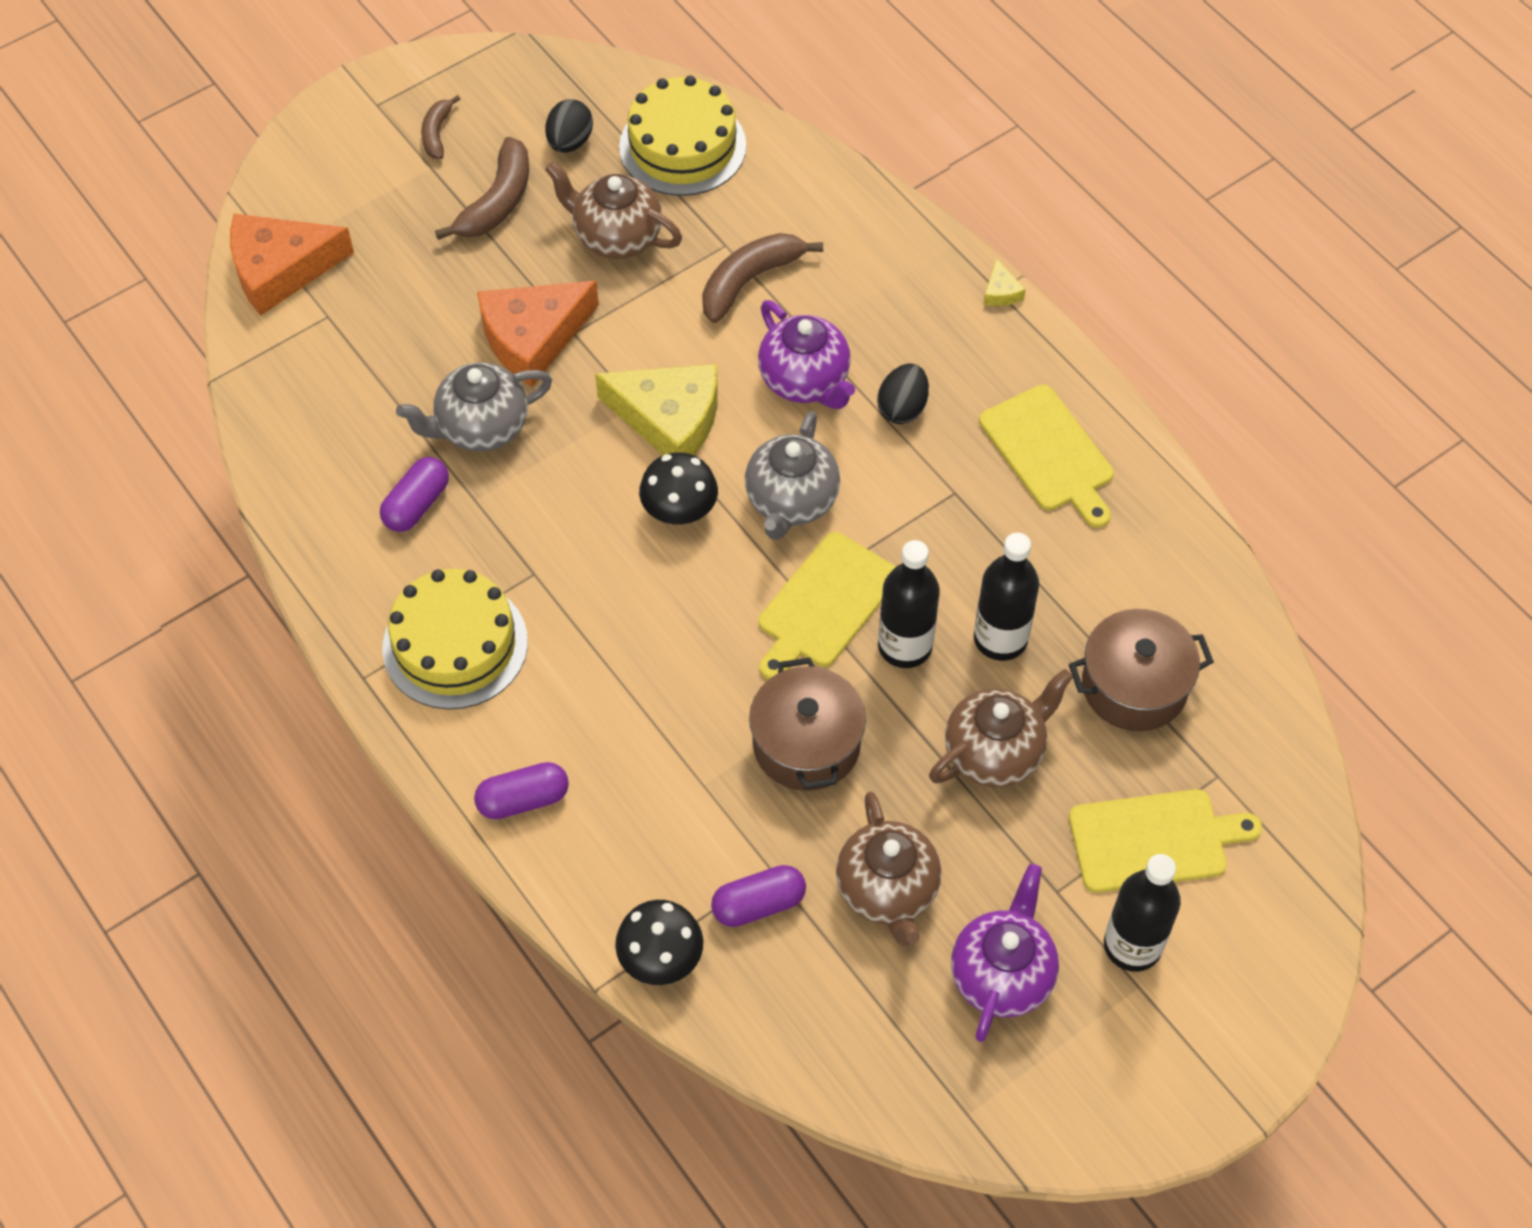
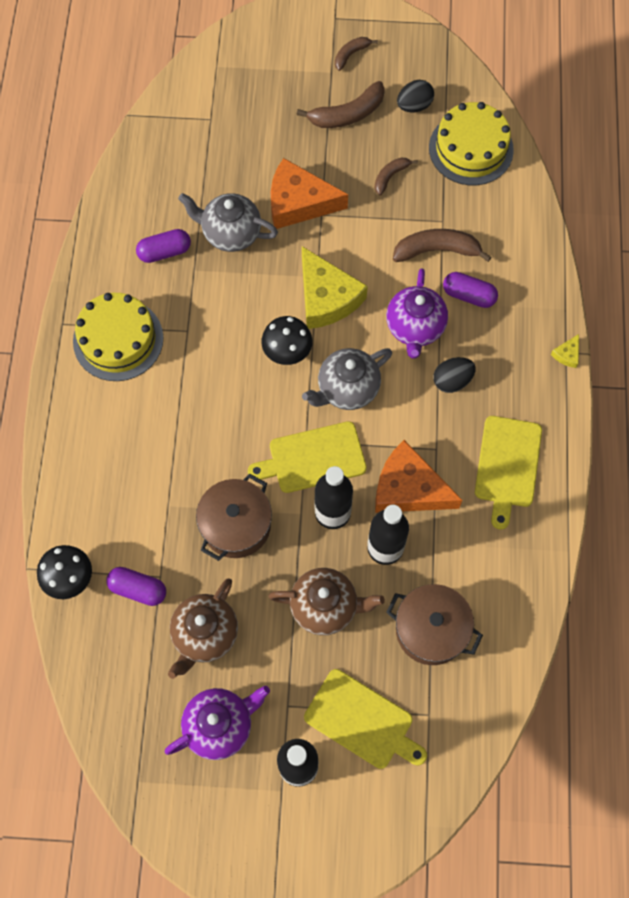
camera: 40 degrees right, 10 degrees up
(280, 270) = (210, 78): orange cheese -> orange cheese (408, 488)
(523, 799) = (79, 445): purple capsule -> purple capsule (469, 295)
(616, 237) = (390, 176): brown teapot -> brown banana

